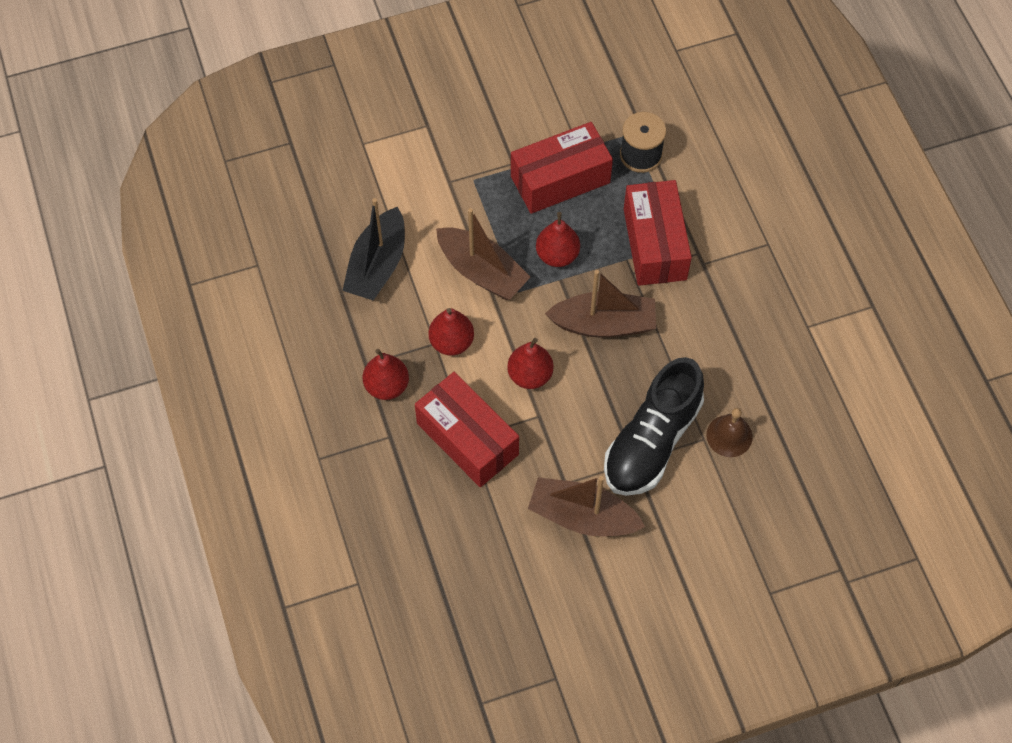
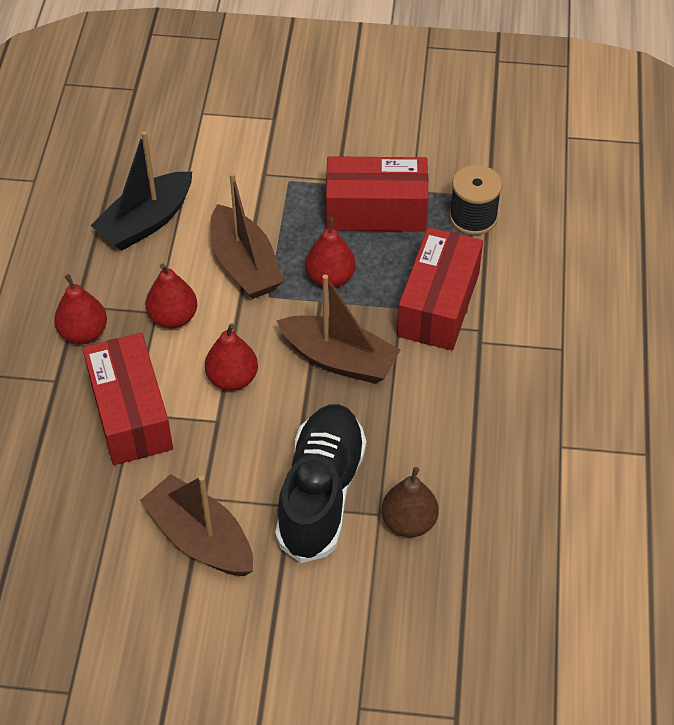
camera: 25 degrees right, 10 degrees down
(652, 441) = (321, 493): black shoe -> black shoe turned 135 degrees clockwise
(729, 435) = (409, 522): brown bell -> brown pear

